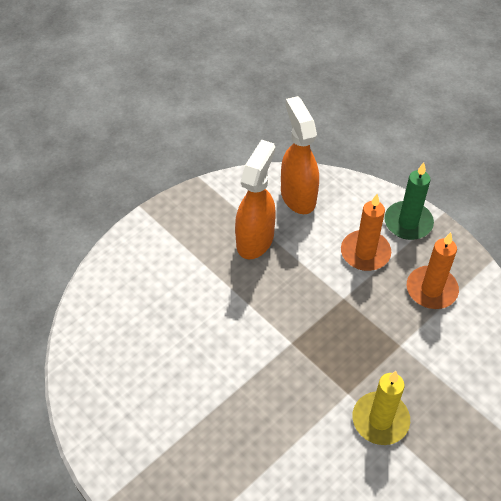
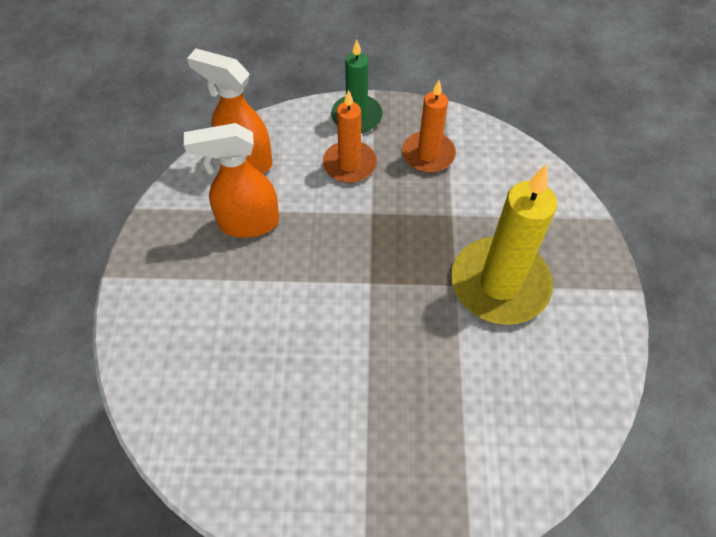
camera: 45 degrees left, 5 degrees up
(255, 240) = (248, 223): orange spray bottle -> orange spray bottle turned 75 degrees counterclockwise
(380, 420) = (499, 284): yellow candle -> yellow candle, size x1.65

